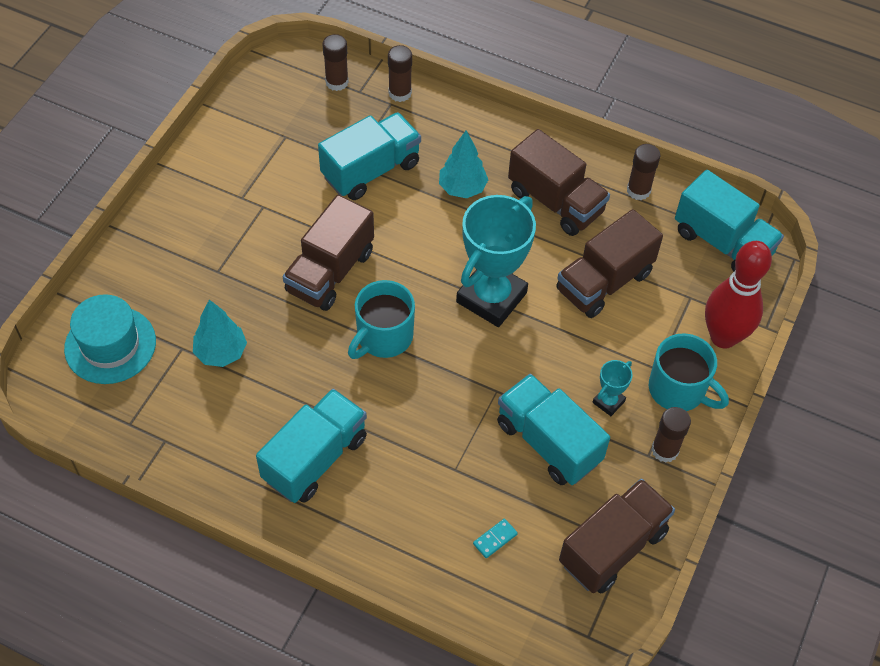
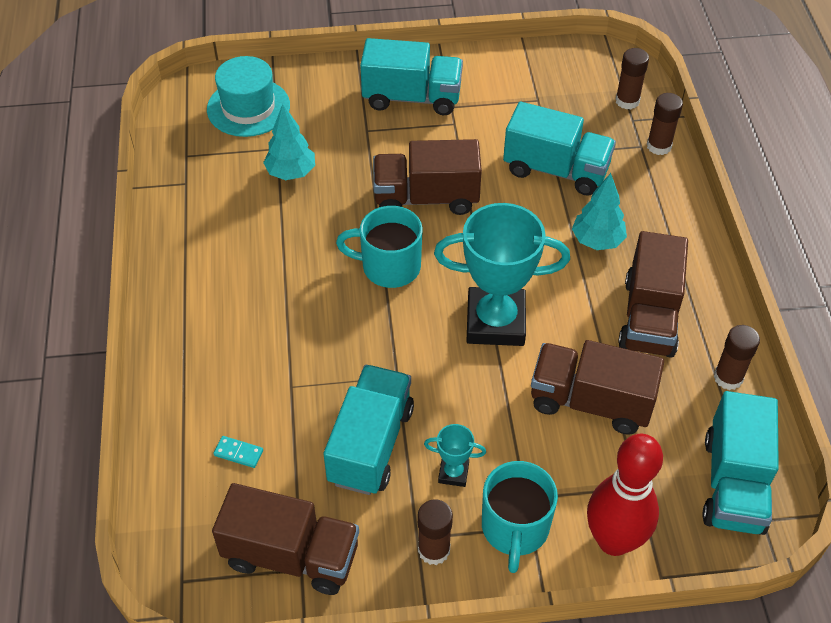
camera: 60 degrees right, 5 degrees down
(315, 458) = (234, 283): turquoise truck -> turquoise truck (412, 97)

